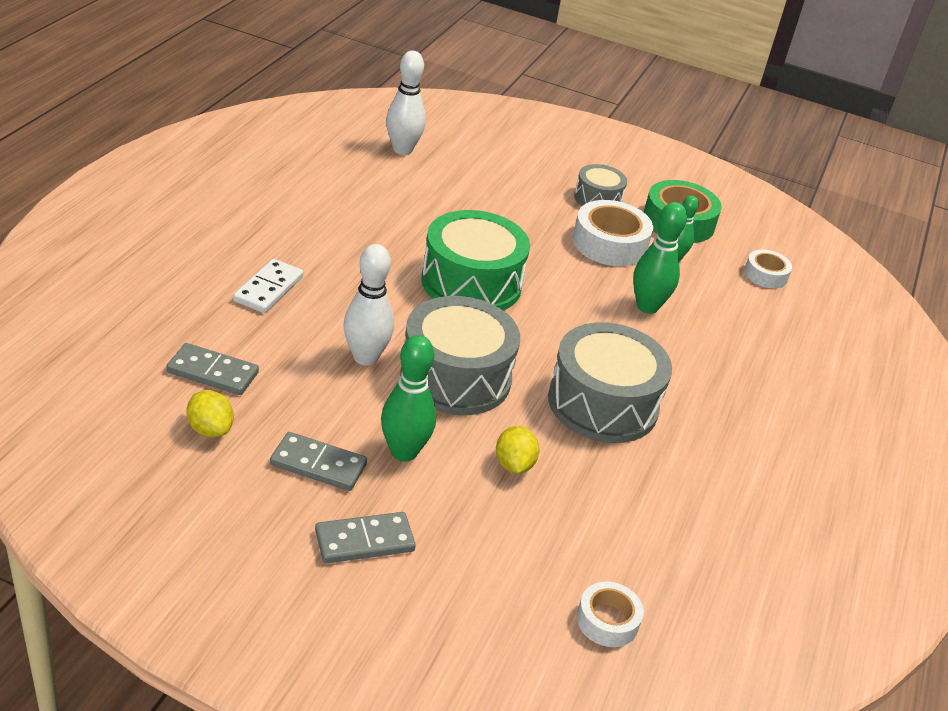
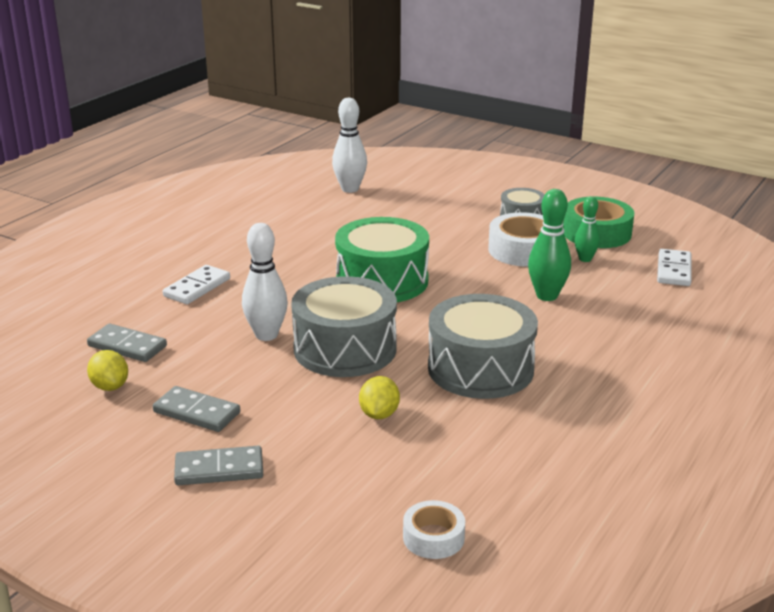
camera: 15 degrees right, 10 degrees down
(404, 452) = (278, 404): green bowling pin -> none
(765, 275) = (674, 270): white tape -> white domino

